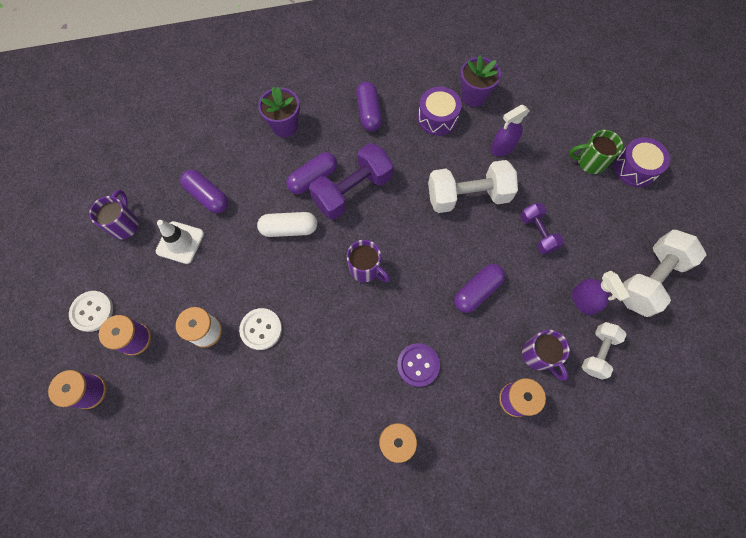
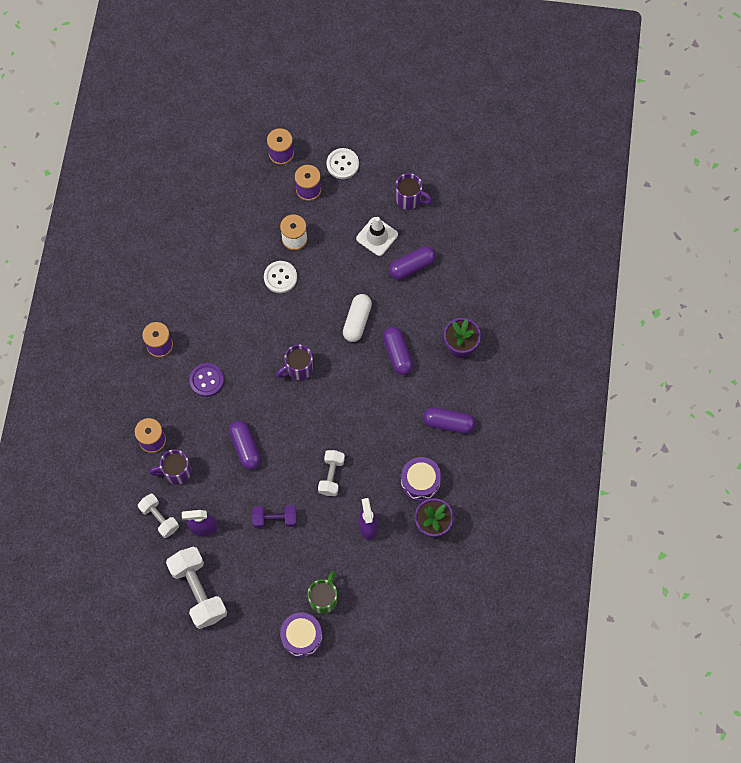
camera: 110 degrees right, 0 degrees up
(352, 191) = (373, 382): purple dumbbell -> none
(468, 196) = (331, 476): white dumbbell -> white dumbbell, size x0.59

